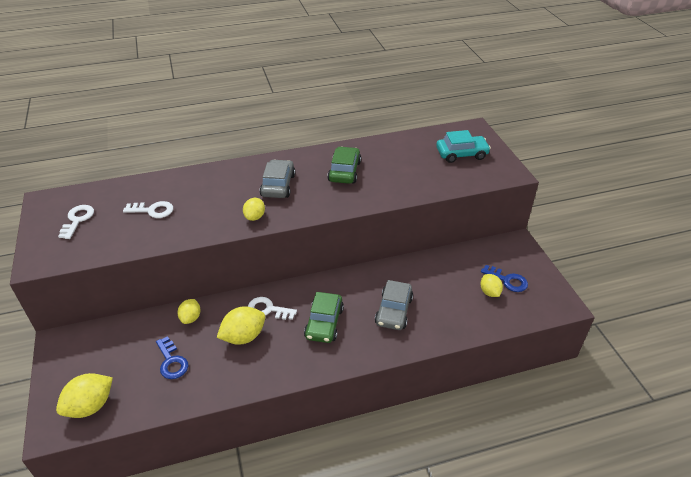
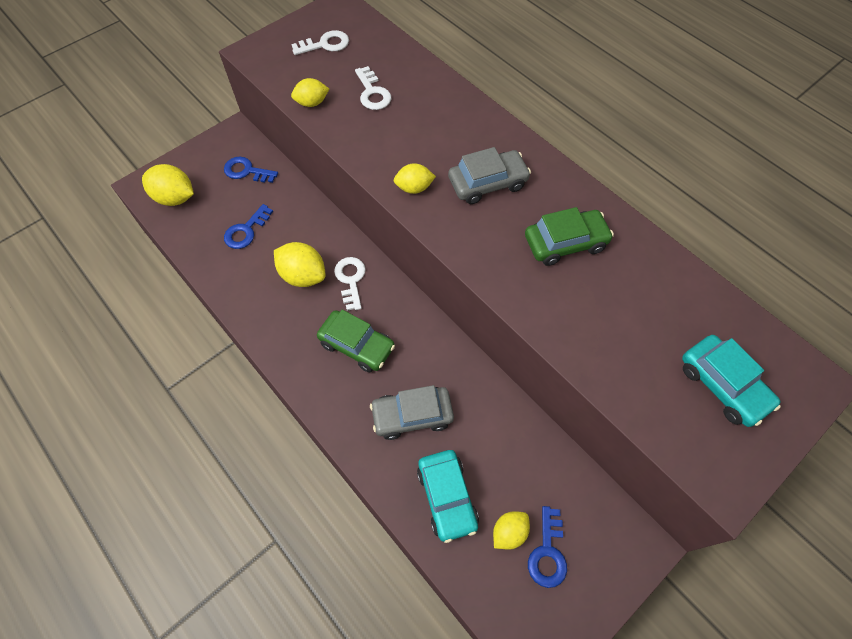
camera: 65 degrees right, 20 degrees up
(109, 344) = (246, 171): none -> blue key
(191, 318) = (307, 216): yellow lemon -> yellow lemon (312, 103)
(324, 323) = (357, 345): green car -> green car turned 135 degrees counterclockwise
(456, 313) = (447, 497): none -> turquoise car

